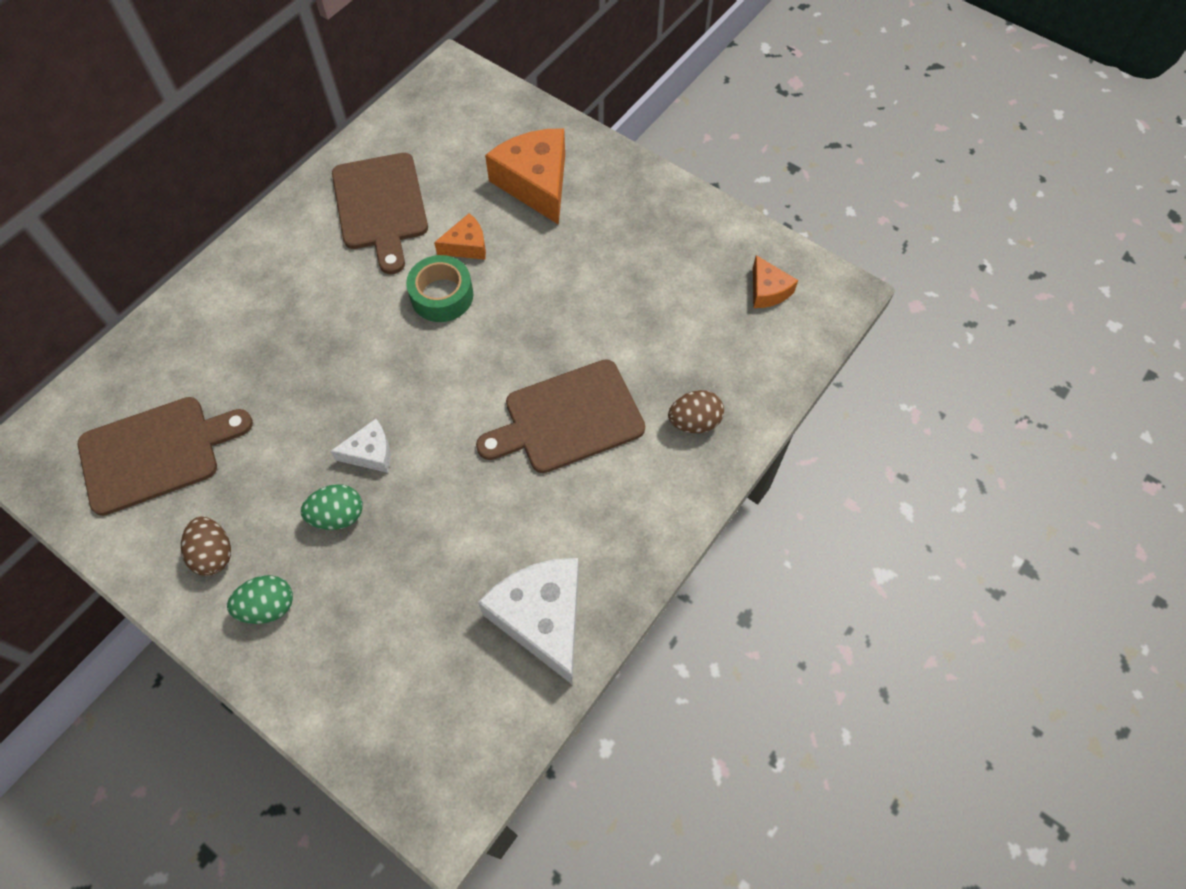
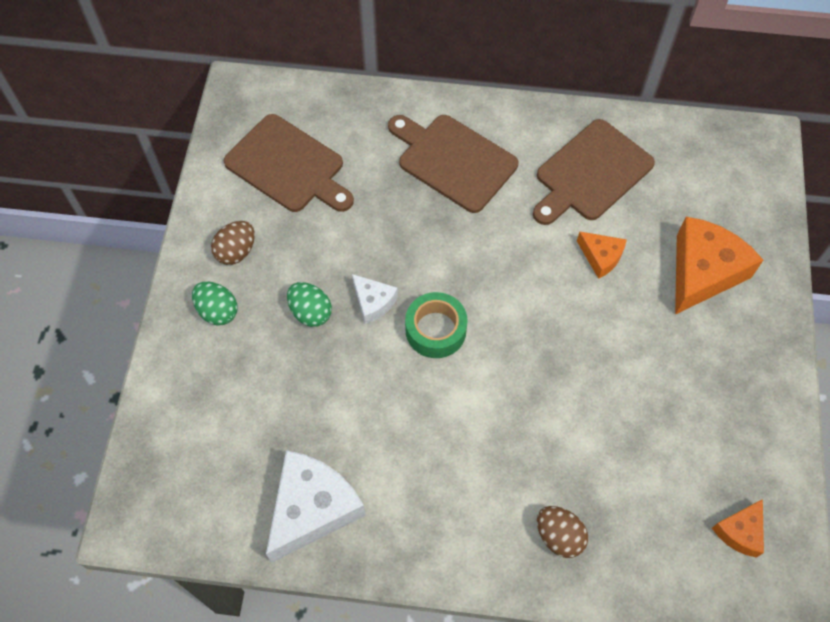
camera: 60 degrees right, 0 degrees up
(442, 295) = (541, 267): green tape -> green tape (435, 330)
(567, 418) = (494, 429): brown cutting board -> brown cutting board (453, 160)

